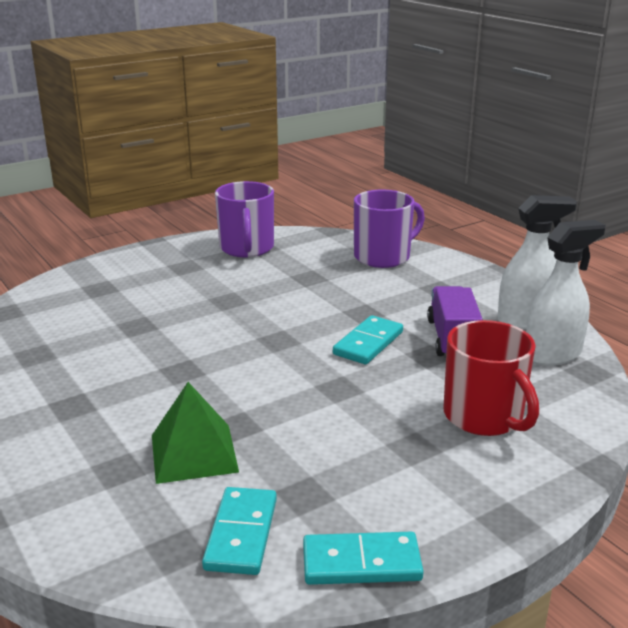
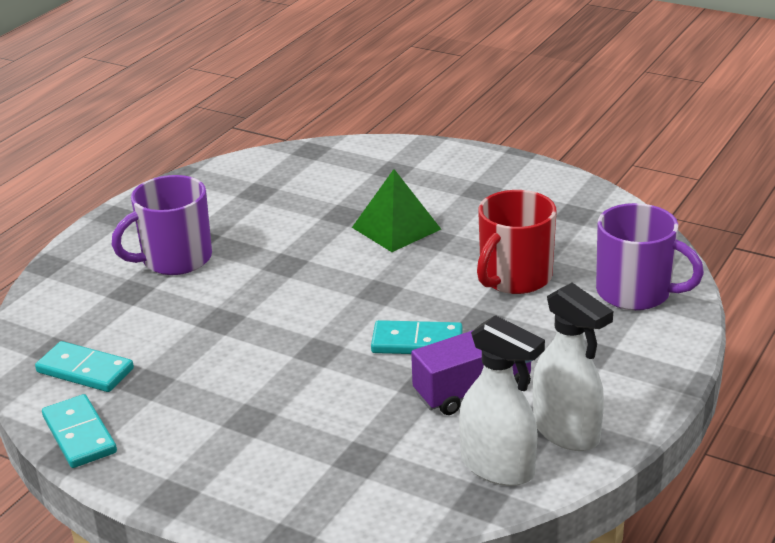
camera: 65 degrees right, 5 degrees up
(193, 453) = (170, 314): green pyramid -> green pyramid (396, 228)
(241, 534) = (85, 371): turquoise domino -> turquoise domino turned 45 degrees clockwise
(246, 248) = (560, 206): purple mug -> purple mug (175, 259)
(484, 417) = (329, 447): red mug -> red mug (514, 277)

